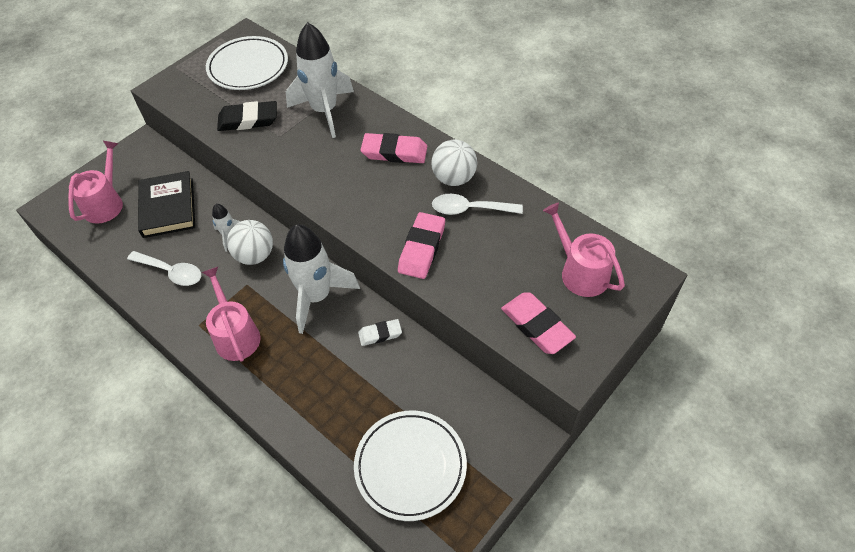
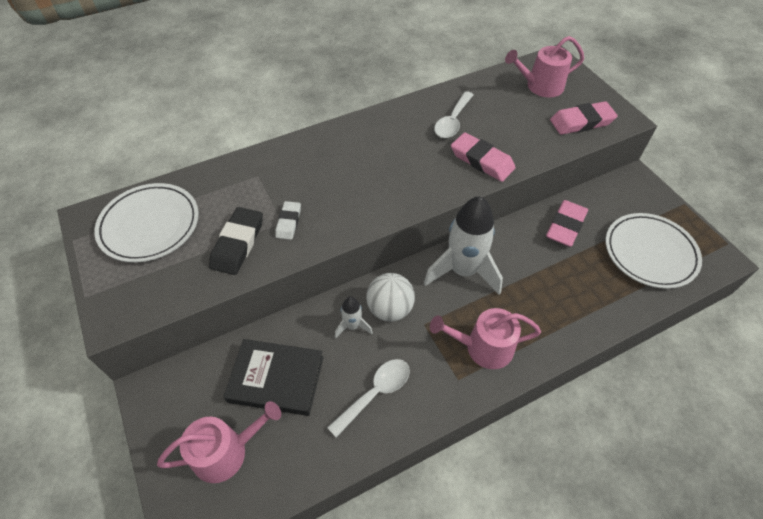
camera: 70 degrees left, 0 degrees up
(105, 203) = (226, 452): pink watering can -> pink watering can turned 120 degrees clockwise
(324, 111) = (270, 180): white rocket -> none
(380, 334) = (520, 237): white eraser -> white eraser (288, 222)
(394, 152) = (359, 146): pink eraser -> pink eraser (565, 226)
(454, 178) = (413, 120): white ball -> none

